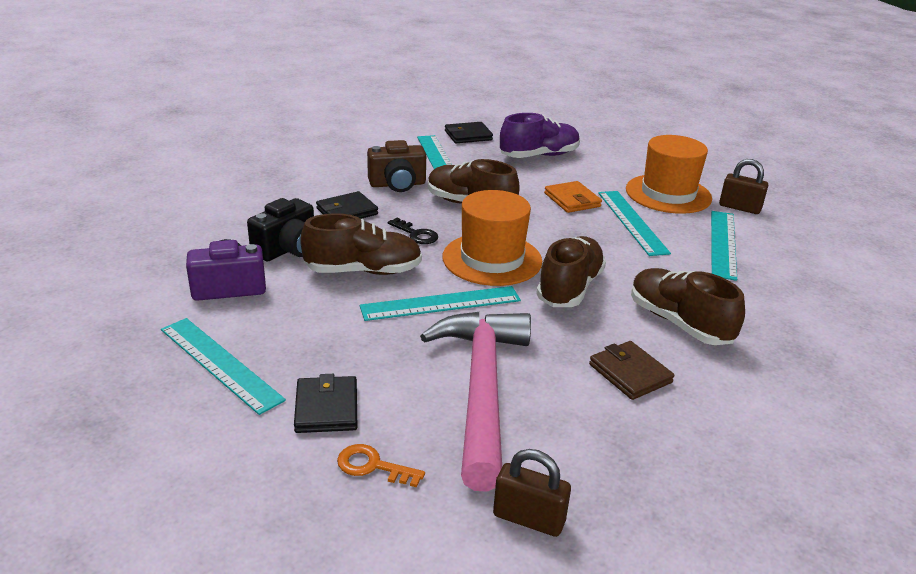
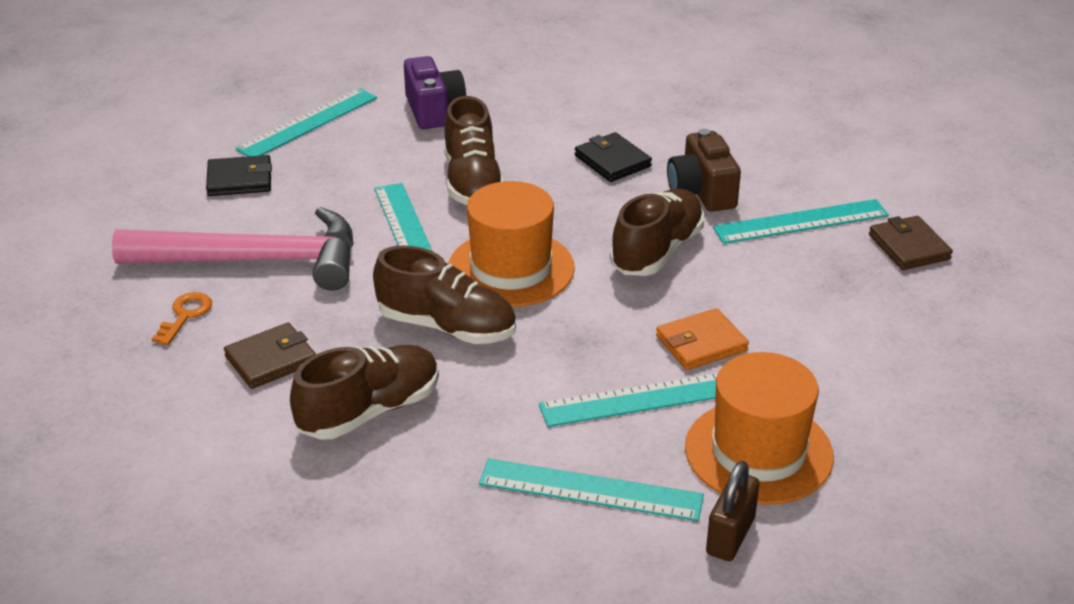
camera: 90 degrees right, 5 degrees up
(288, 249) = (513, 133): black camera -> none
(373, 466) = (162, 207): orange key -> orange key (185, 315)
(416, 234) = (564, 212): black key -> none
(468, 135) = (909, 247): black wallet -> brown wallet
(528, 518) = (83, 285): brown padlock -> none
(539, 156) = (859, 317): purple shoe -> none

